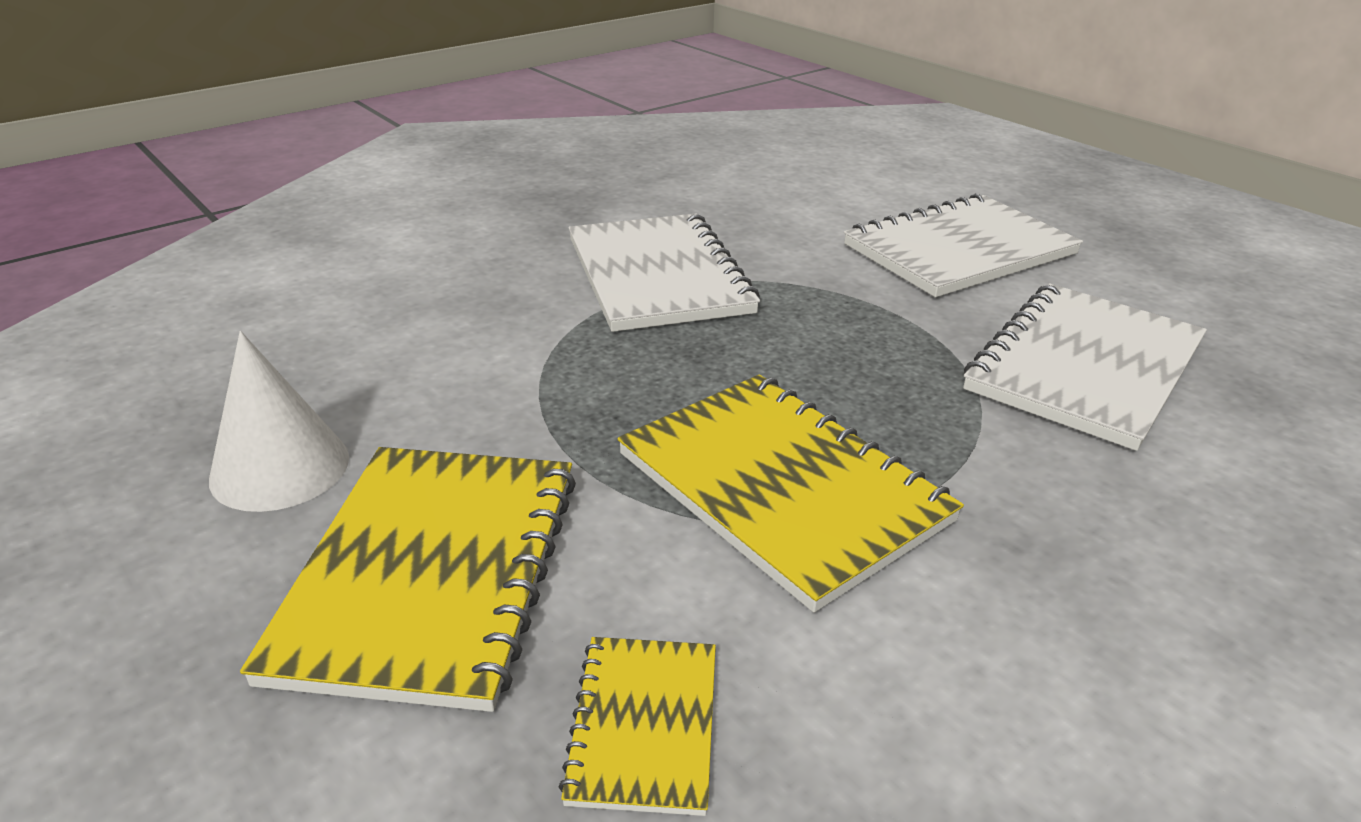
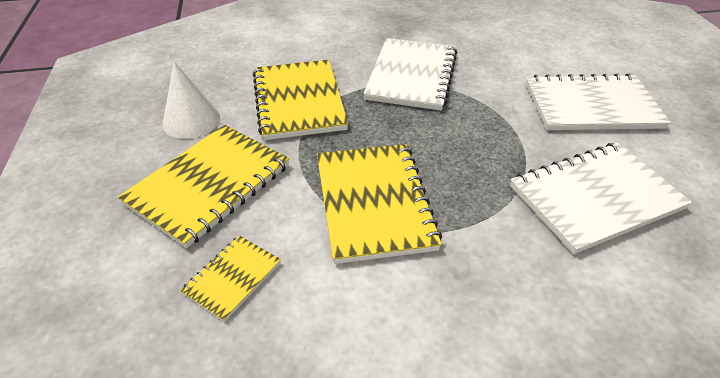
camera: 30 degrees right, 10 degrees up
(487, 368) = (298, 101): none -> yellow notebook

